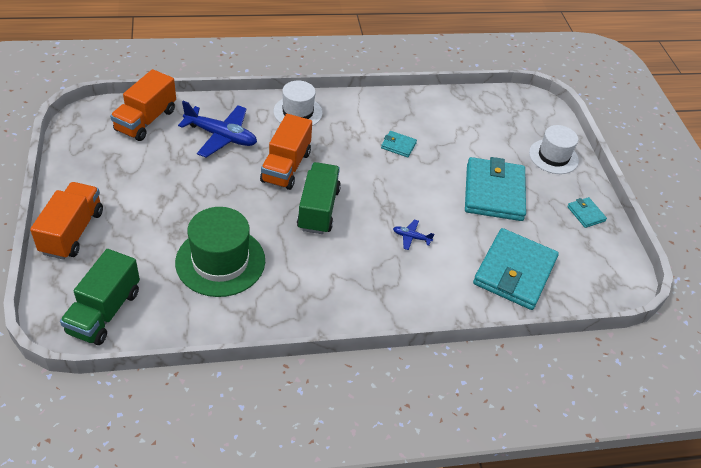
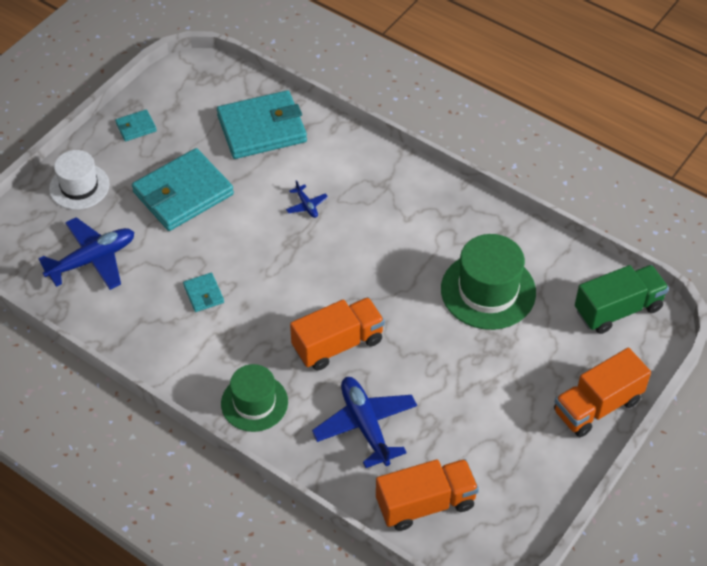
camera: 130 degrees left, 5 degrees up
(298, 112) = (254, 403): white hat -> green hat
(318, 209) = (356, 281): green truck -> none
(482, 125) = (92, 260): none -> blue plane
(586, 214) = (136, 127): turquoise wallet -> turquoise wallet turned 45 degrees clockwise

